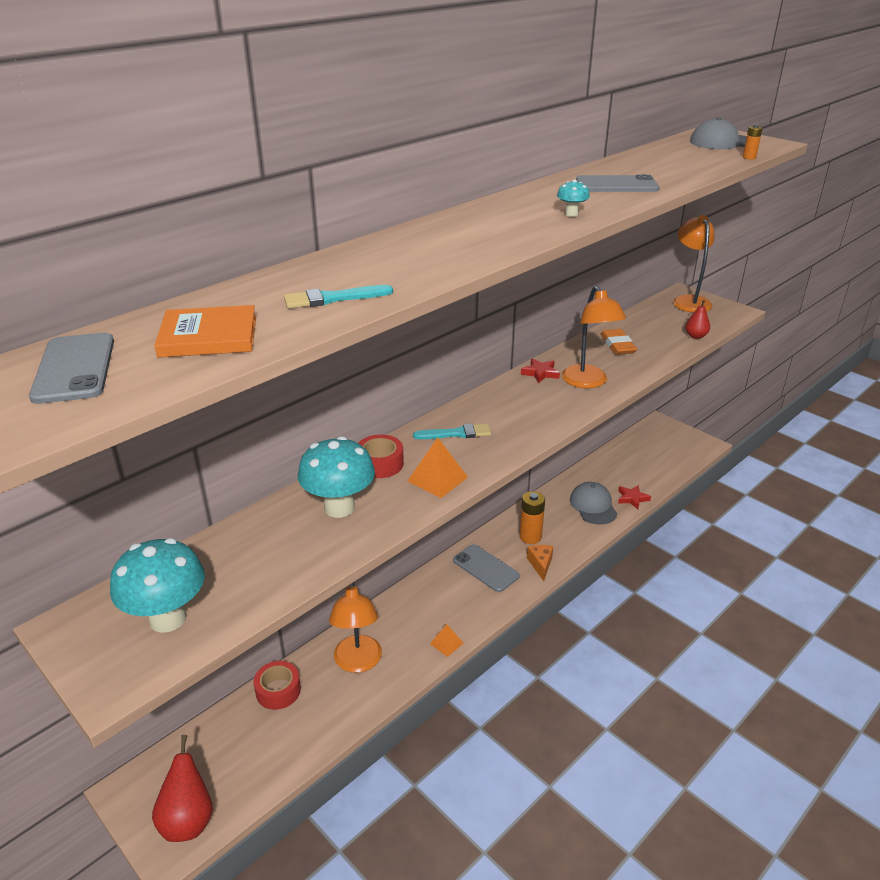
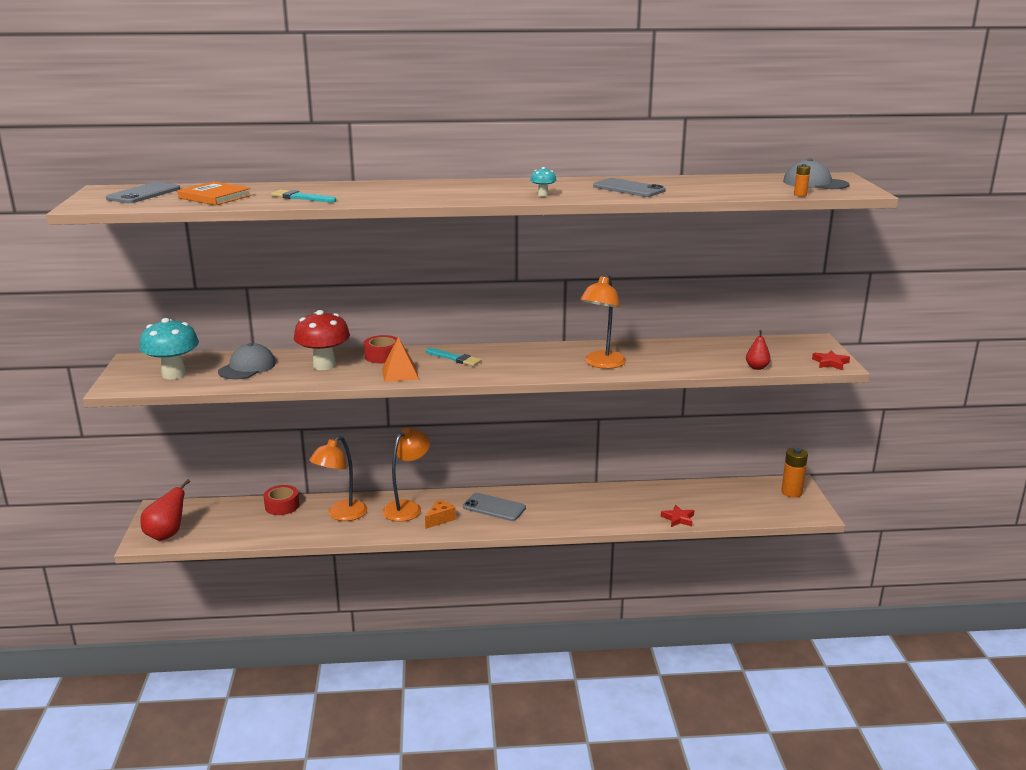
camera: 40 degrees right, 10 degrees down
(339, 507) = (324, 365): turquoise mushroom -> red mushroom
(446, 643) = (406, 531): orange pyramid -> none
(485, 568) = (494, 507): grey phone -> grey phone turned 60 degrees counterclockwise
(530, 537) = (555, 505): orange battery -> orange battery (791, 492)
(540, 373) = (578, 349): red star -> red star (830, 363)
(540, 564) = (536, 523): orange cheese -> orange cheese (440, 519)
(593, 506) = (636, 509): grey cap -> grey cap (247, 367)
(617, 345) = (674, 353): orange eraser -> none
(689, 301) = (807, 346): orange lamp -> orange lamp (407, 507)

